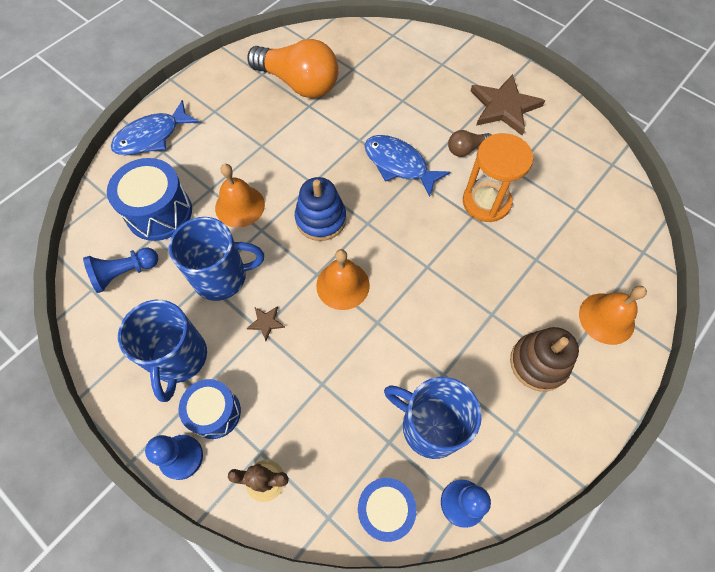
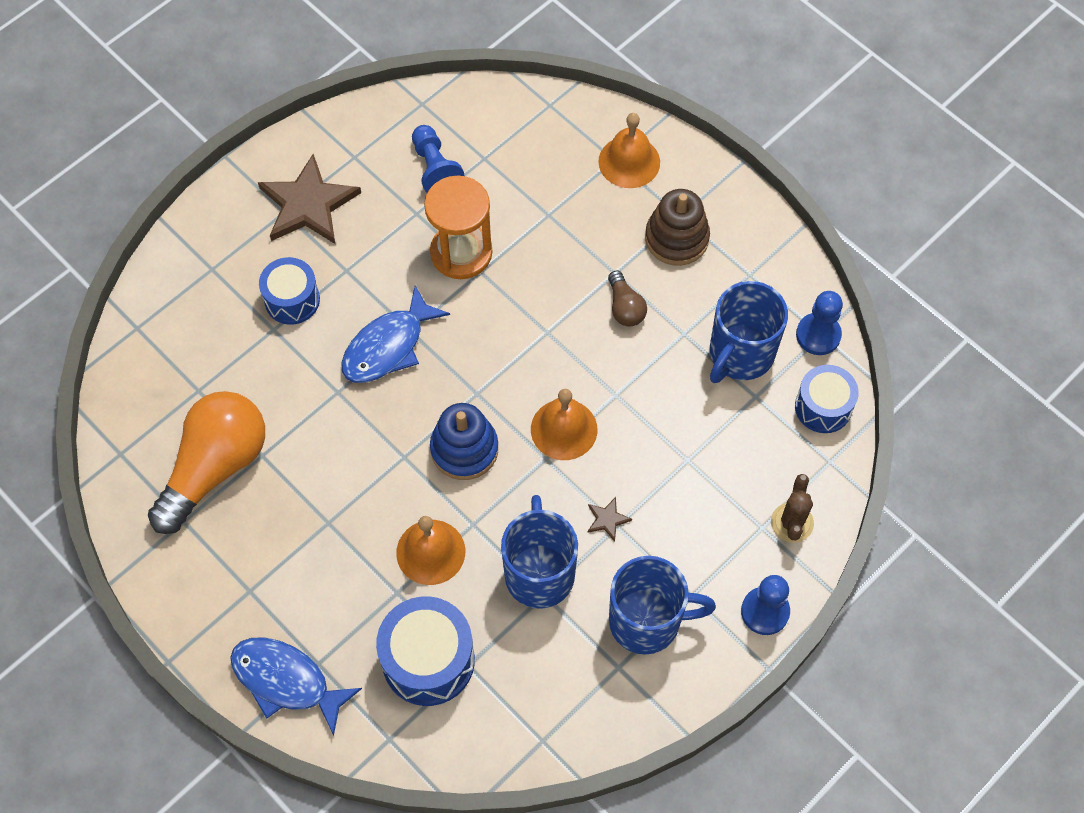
camera: 85 degrees left, 0 degrees up
(125, 273) = (522, 699): blue pawn -> blue pawn (435, 168)
(152, 137) = (286, 681): blue fish -> blue fish turned 150 degrees clockwise
(215, 412) = (716, 577): blue drum -> blue drum (292, 300)
(466, 149) = (374, 262): brown light bulb -> brown light bulb (625, 307)

